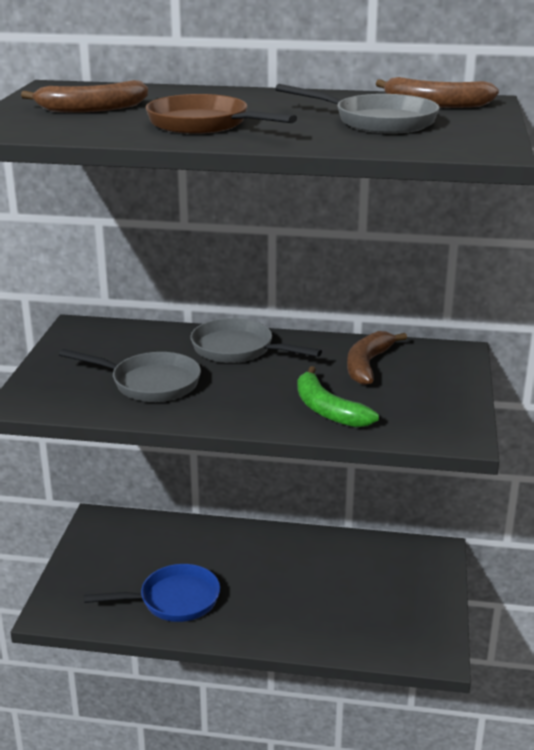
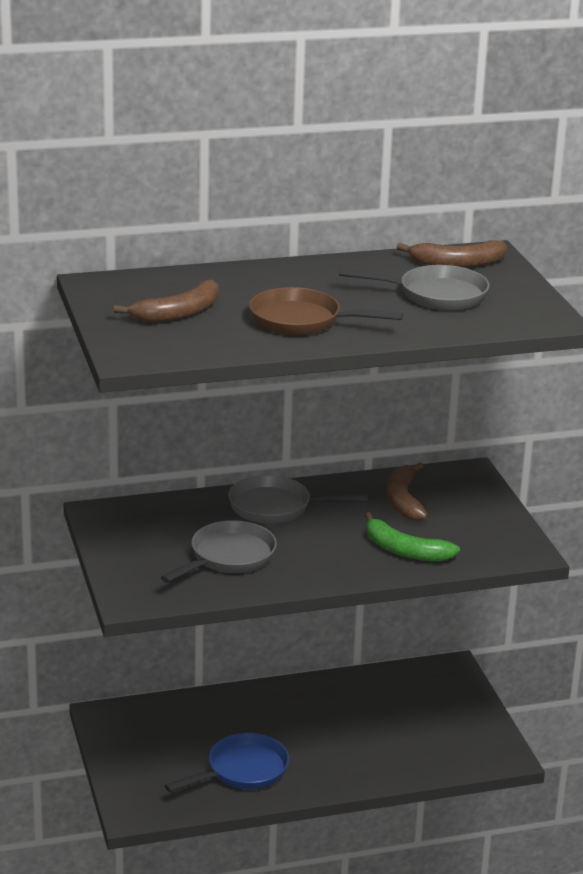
camera: 25 degrees left, 0 degrees up
(150, 383) = (228, 557): grey pan -> grey pan turned 45 degrees counterclockwise

